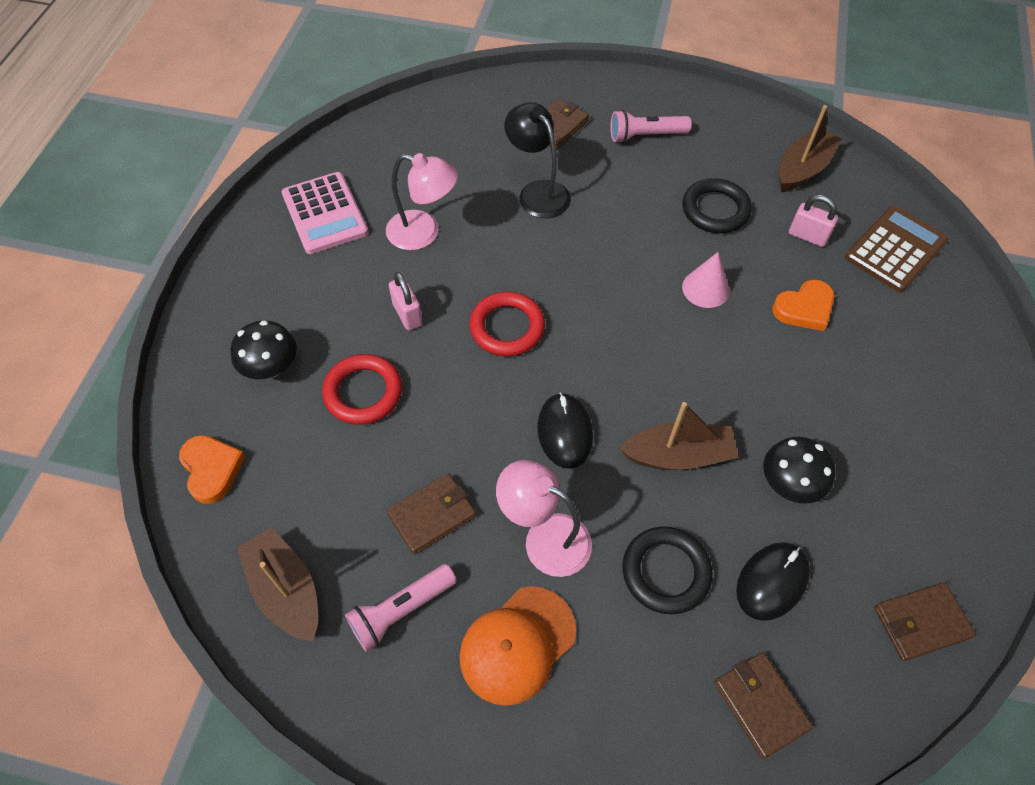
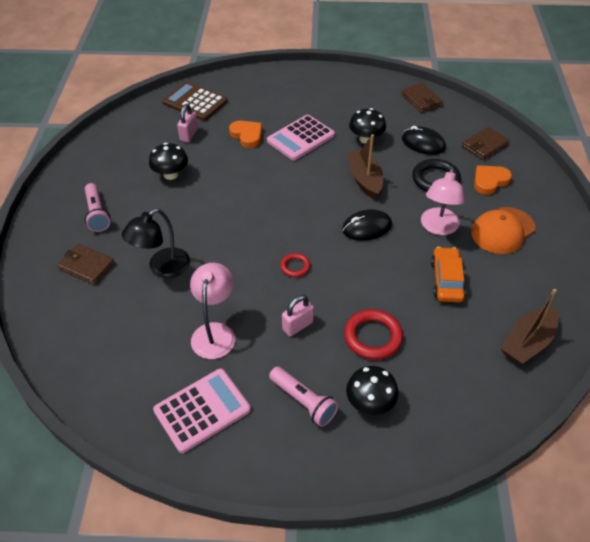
camera: 100 degrees left, 10 degrees down
(212, 469) = (468, 415): orange heart -> orange heart (489, 181)
(401, 610) = (510, 283): pink flashlight -> pink flashlight (303, 401)
(432, 515) = (446, 280): brown wallet -> orange car
(507, 327) = (295, 266): red ring -> red ring, size x0.56
(517, 645) = (502, 230): orange cap -> orange cap turned 105 degrees clockwise
(705, 288) = (240, 175): pink cone -> none
(715, 210) = (171, 174): black ring -> black mushroom
(794, 381) = (300, 138): none -> pink calculator
(802, 169) = (129, 137): brown boat -> none

